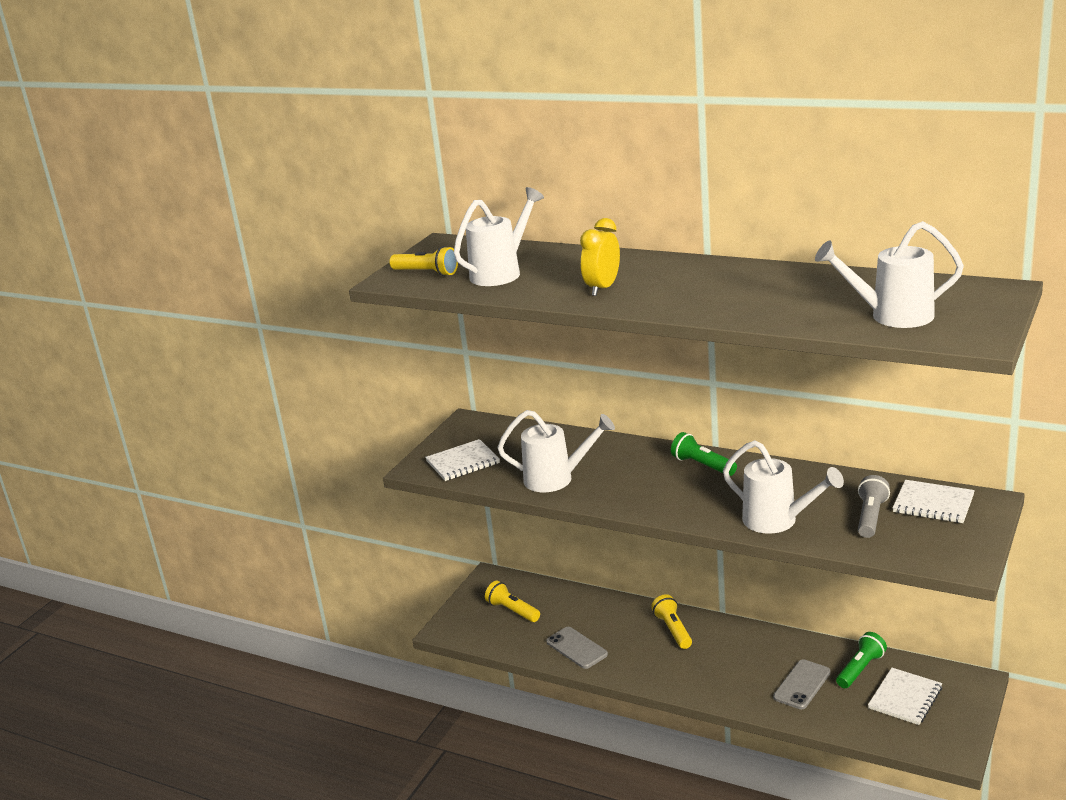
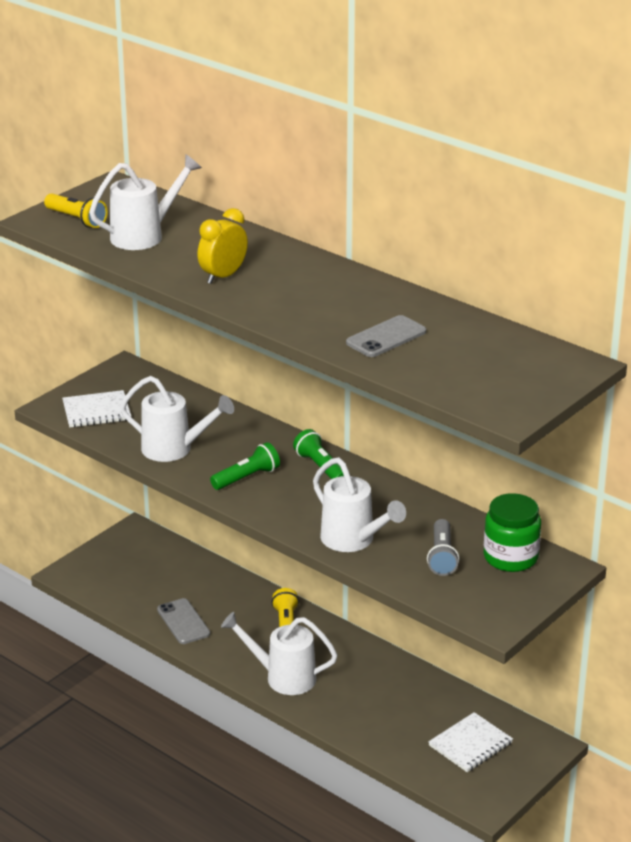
camera: 10 degrees right, 5 degrees up
(512, 611) = (140, 570): yellow flashlight -> none
(802, 685) = (379, 708): grey phone -> grey phone (386, 337)
(860, 669) = (445, 707): green flashlight -> green flashlight (247, 477)
(870, 517) = (442, 557): grey flashlight -> grey flashlight turned 150 degrees clockwise
(893, 316) = (456, 370): white watering can -> white watering can (283, 677)
(933, 504) = (510, 557): white notebook -> green jar

